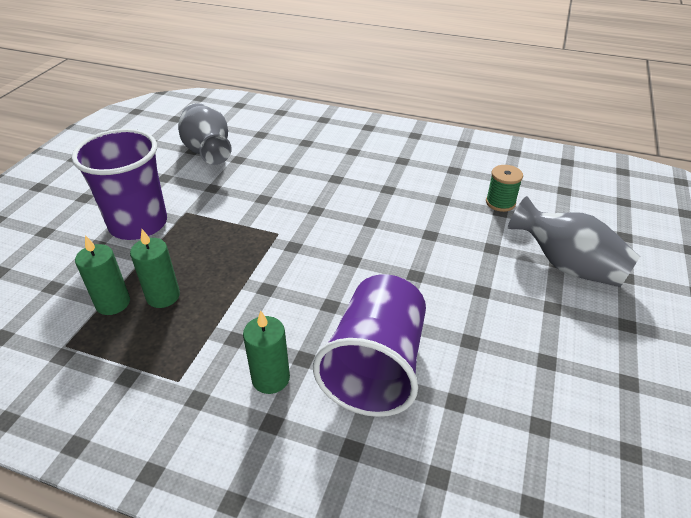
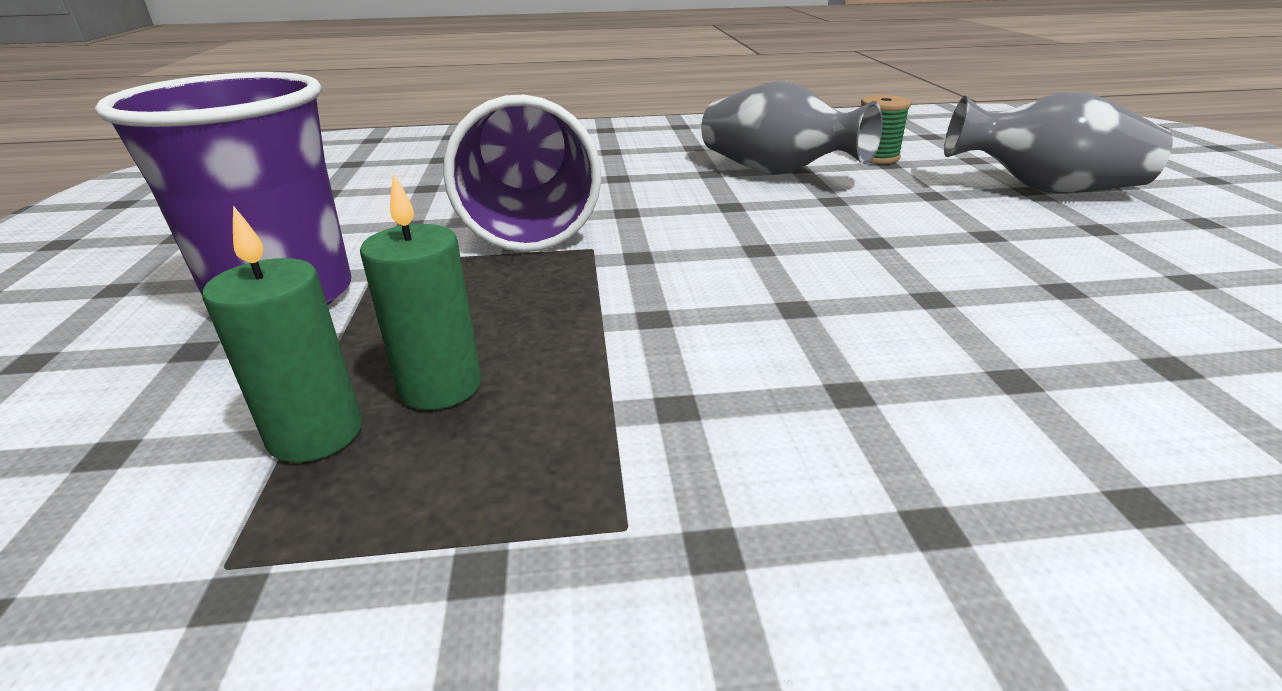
camera: 25 degrees left, 10 degrees down
(207, 151) = (359, 188): grey vase -> grey vase (776, 172)
(270, 378) = (829, 445): green candle -> none
(375, 367) = (985, 362): purple cup -> purple cup (529, 219)

